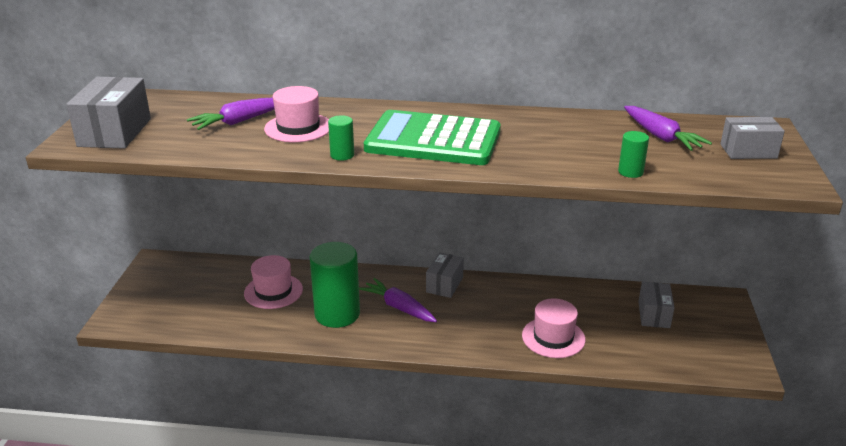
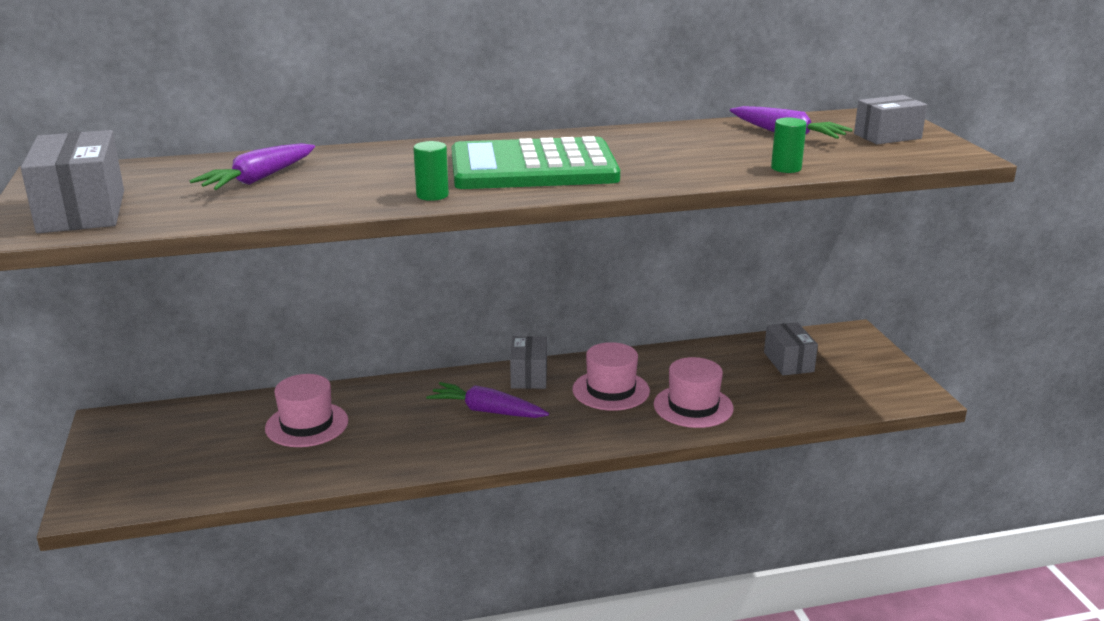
camera: 20 degrees left, 5 degrees down
(298, 128) = (346, 176): pink hat -> pink hat (611, 390)
(337, 314) = (411, 433): green cylinder -> none

